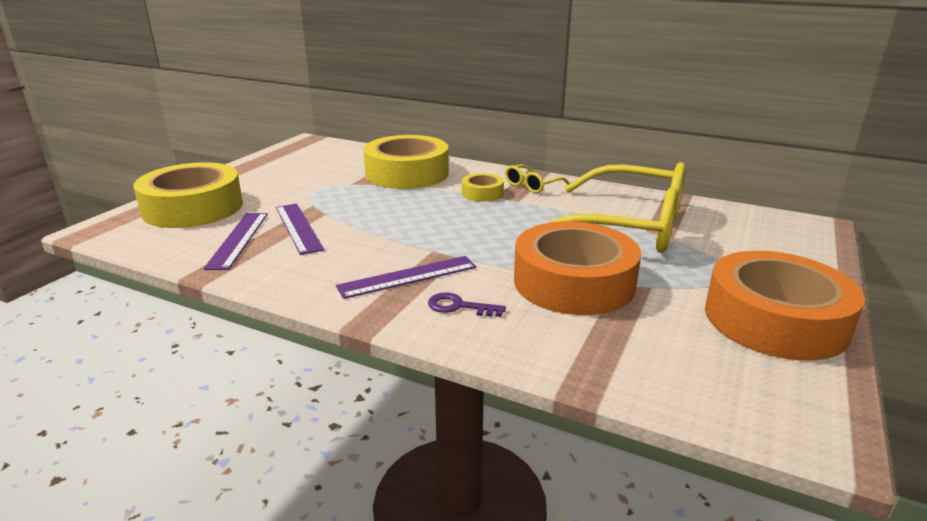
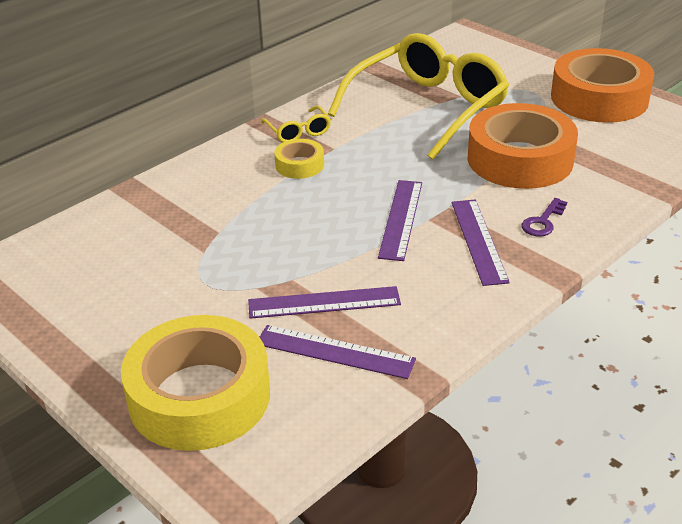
camera: 70 degrees left, 10 degrees up
(407, 173) = (199, 204): yellow tape -> none
(426, 239) = (401, 219): none -> purple ruler

